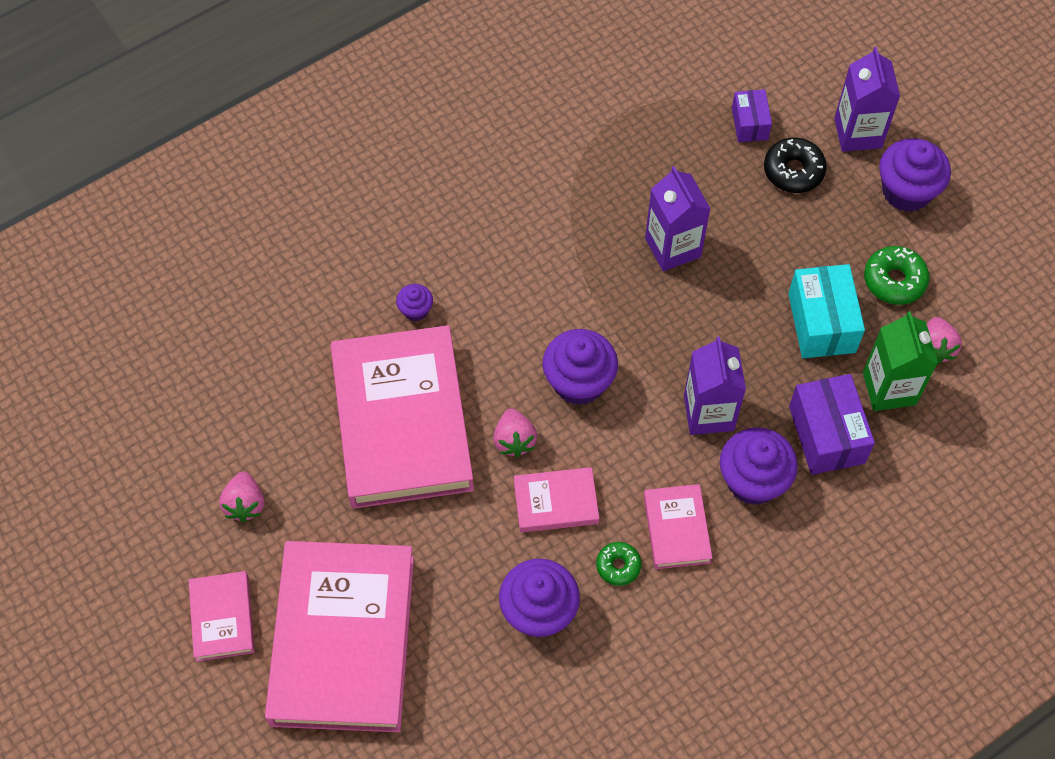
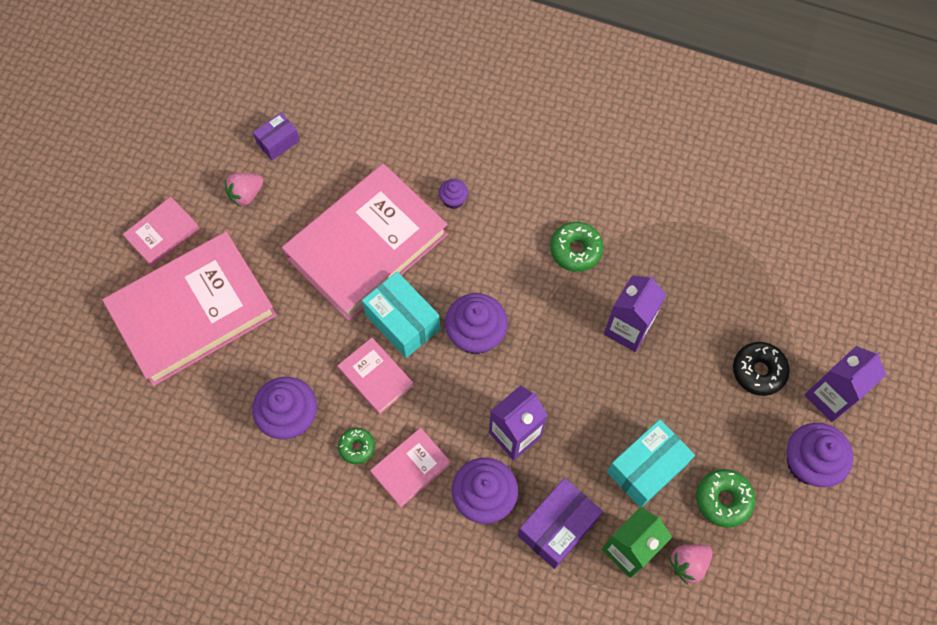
camera: 55 degrees right, 5 degrees up
(514, 440) = (402, 322): pink strawberry -> turquoise box
(557, 238) = (575, 250): none -> green donut
(749, 123) = (773, 316): purple box -> purple box (278, 142)

